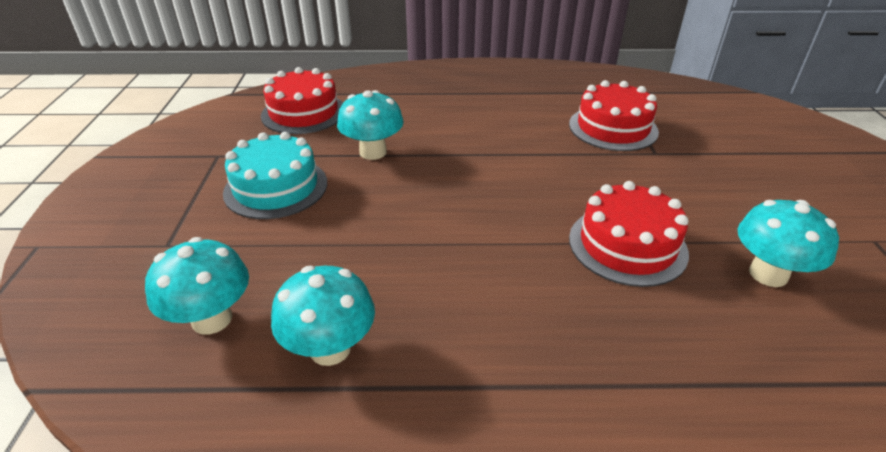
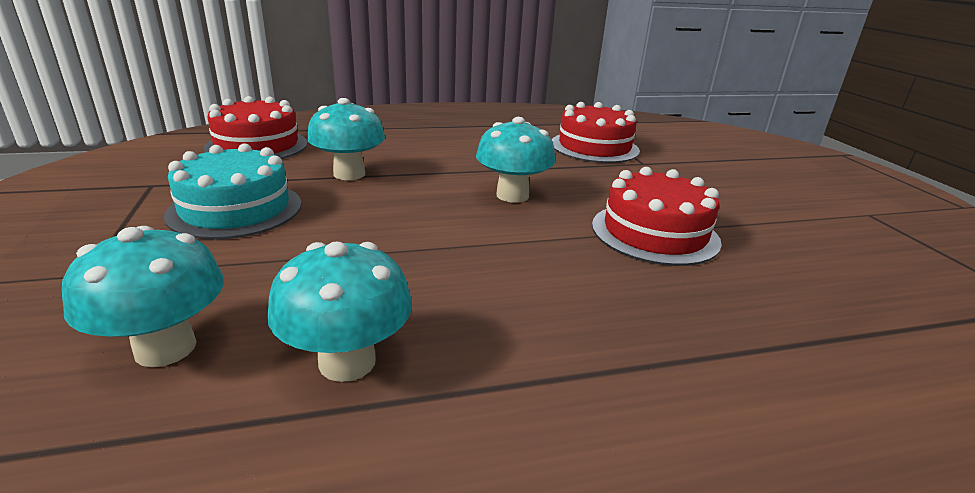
camera: 15 degrees left, 10 degrees down
(768, 274) = (798, 245): turquoise mushroom -> turquoise mushroom (512, 195)

